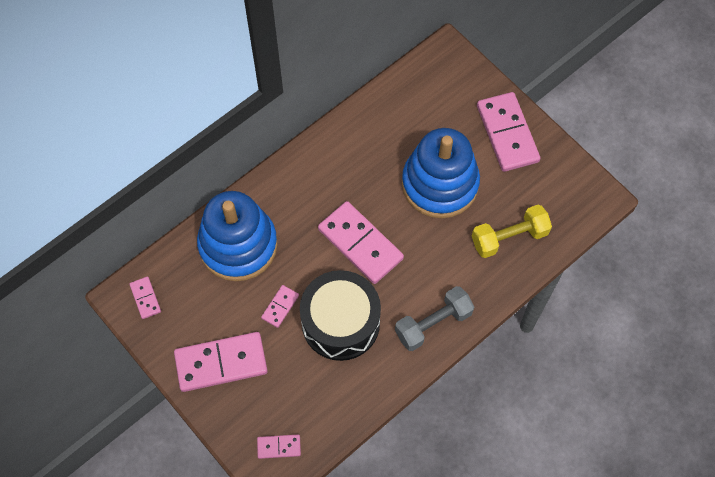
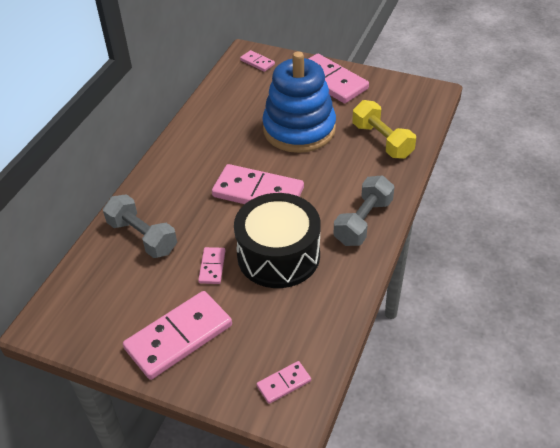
camera: 25 degrees left, 20 degrees down
(145, 298) = (67, 316): pink domino -> pink domino (257, 62)
(238, 245) = (142, 237): blue stacking toy -> grey dumbbell
(509, 237) = (382, 141): yellow dumbbell -> yellow dumbbell turned 75 degrees counterclockwise

